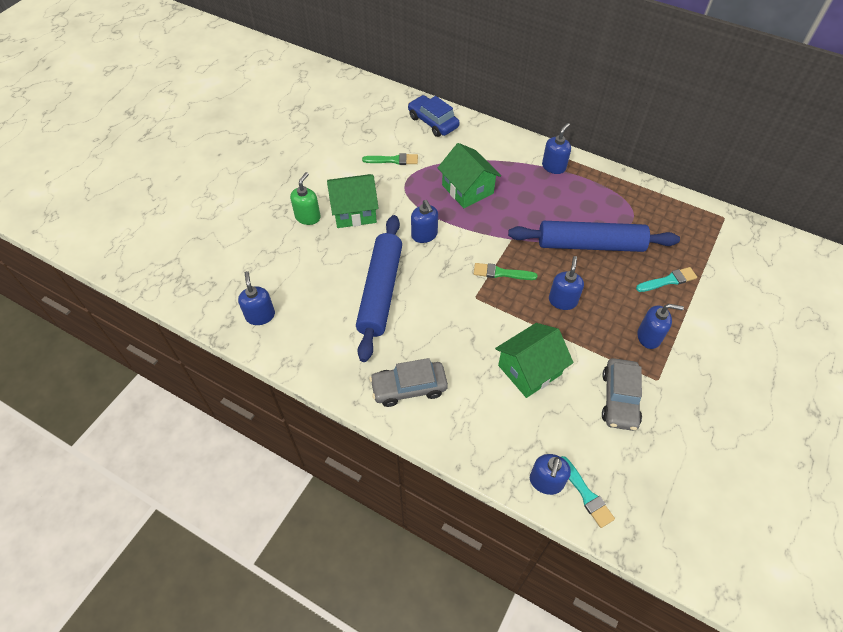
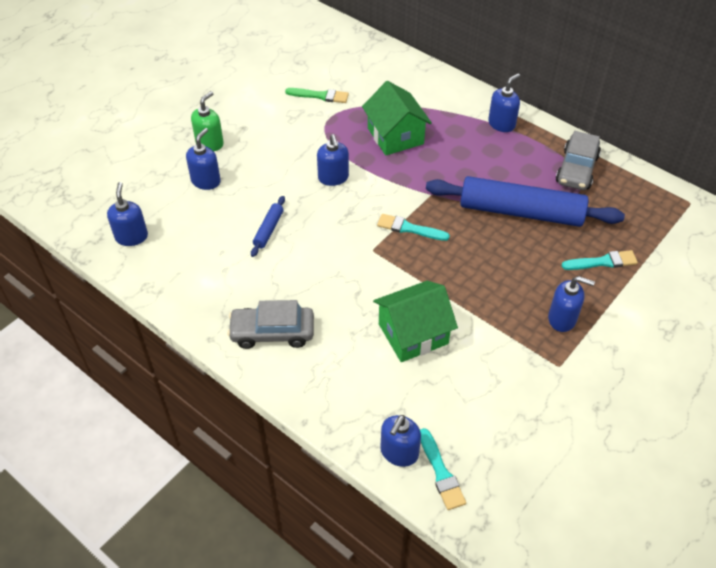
camera: 10 degrees right, 5 degrees down
(354, 211) = (262, 144): green house -> none
(381, 291) = (269, 230): blue rolling pin -> blue rolling pin, size x0.42
(433, 122) = (375, 61): blue car -> none
(501, 273) = (409, 228): green brush -> turquoise brush
(562, 300) = (472, 267): blue soap dispenser -> blue soap dispenser (206, 181)
(619, 399) = (508, 379): grey car -> grey car (577, 169)

